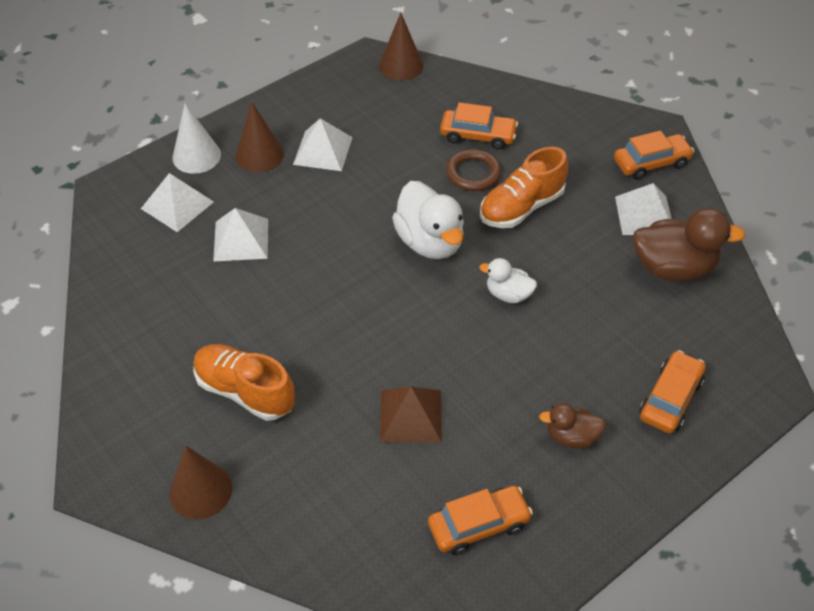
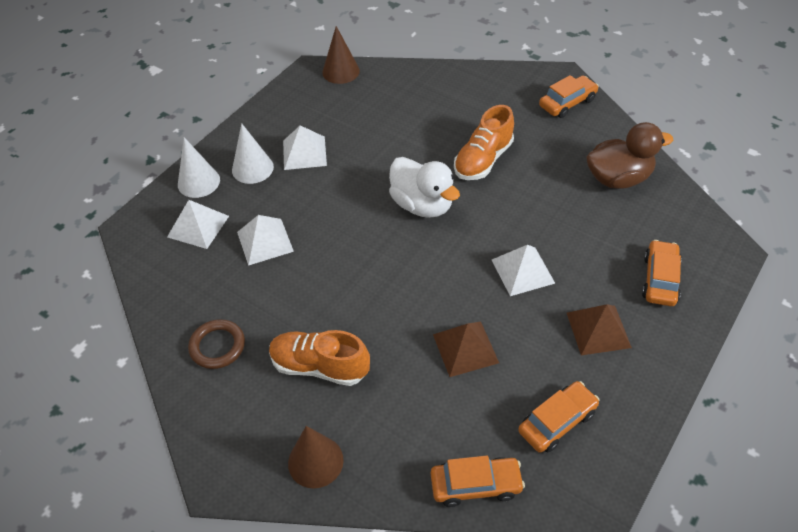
camera: 15 degrees left, 0 degrees up
(259, 155) = (252, 168): brown cone -> white cone
(473, 173) = (434, 143): brown ring -> brown ring (217, 346)
(478, 135) = (425, 112): orange car -> orange car (475, 485)
(508, 294) = (502, 230): white duck -> none
(571, 436) = (598, 330): brown duck -> brown pyramid
(644, 215) = (579, 143): white pyramid -> white pyramid (522, 271)

